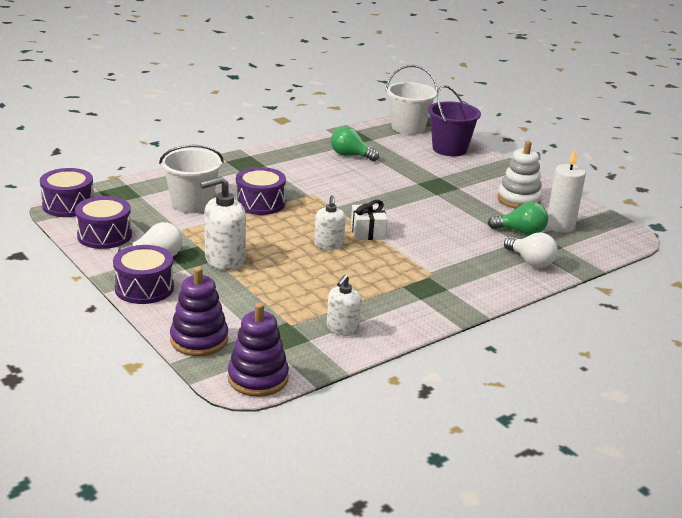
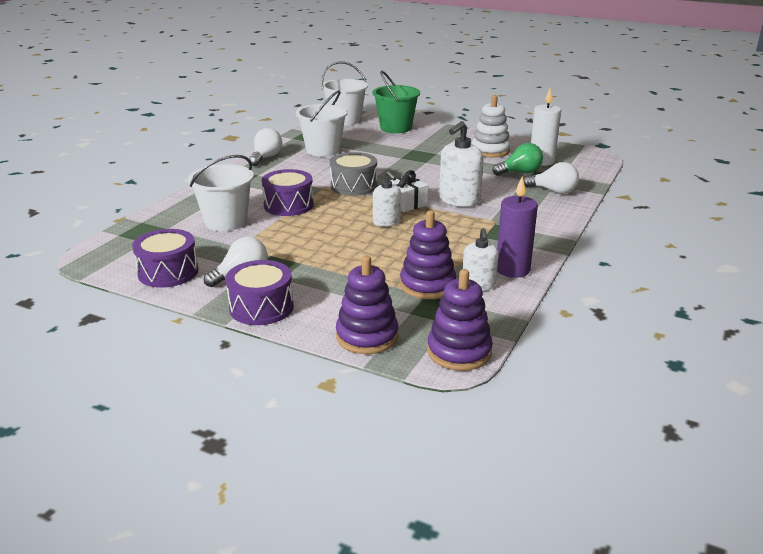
camera: 25 degrees left, 0 degrees up
(68, 205) = (100, 255): purple drum -> none
(224, 260) = (310, 260): white soap dispenser -> white soap dispenser (459, 200)
(290, 150) = (266, 158): none -> white light bulb
(298, 314) = (427, 285): none -> purple stacking toy
(338, 200) = (353, 186): none -> grey drum
(350, 155) = (323, 150): green light bulb -> white bucket
(390, 325) = (512, 269): none -> purple candle
(449, 149) = (396, 128): purple bucket -> green bucket

